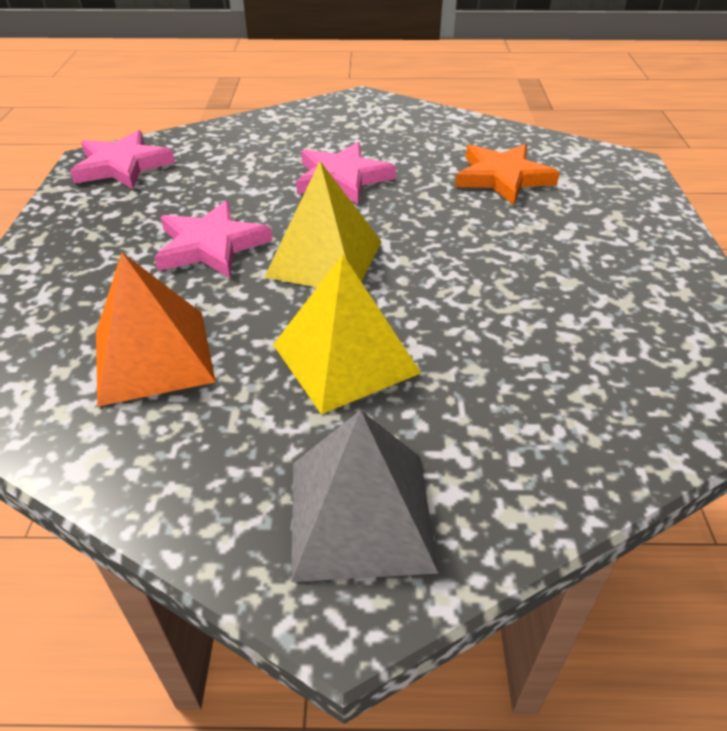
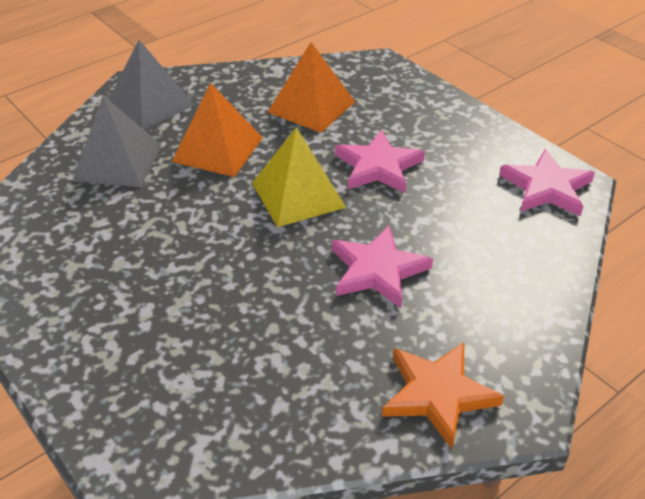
camera: 140 degrees right, 0 degrees up
(345, 358) = (218, 149): yellow pyramid -> orange pyramid
(497, 413) = (117, 162): none -> grey pyramid
(503, 177) = (244, 355): orange star -> orange star (437, 394)

